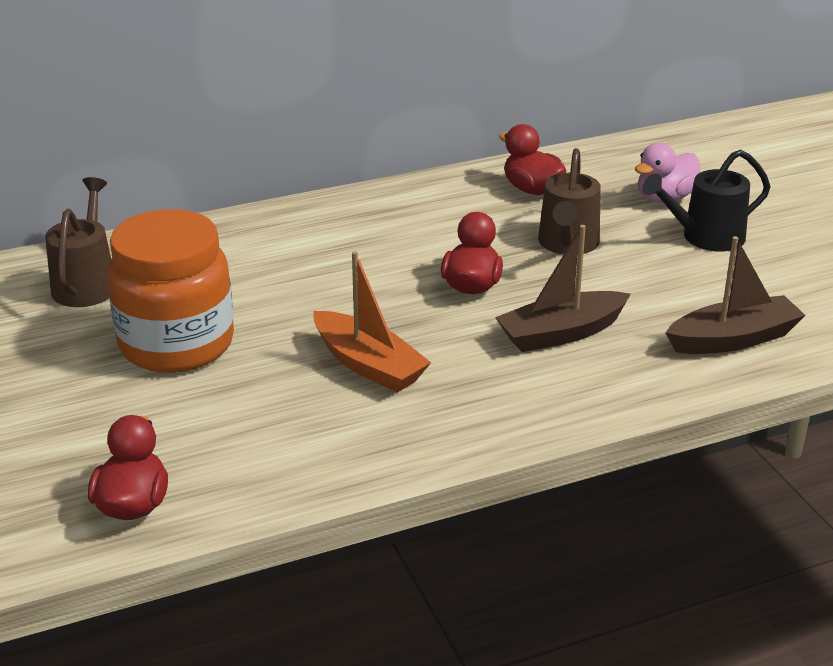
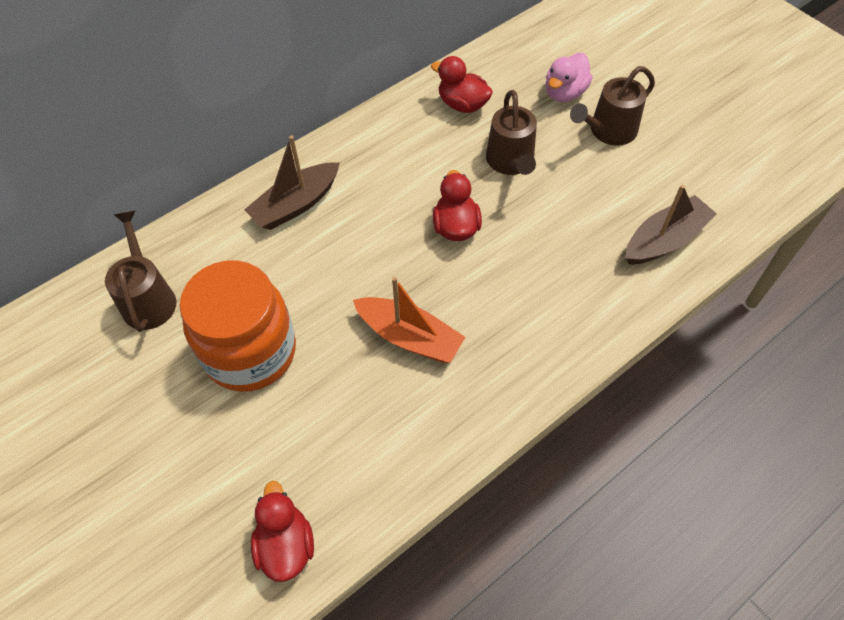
camera: 15 degrees left, 25 degrees up
(561, 333) = (540, 265): brown boat -> brown boat (296, 205)
(706, 237) = (608, 131): black watering can -> brown watering can

